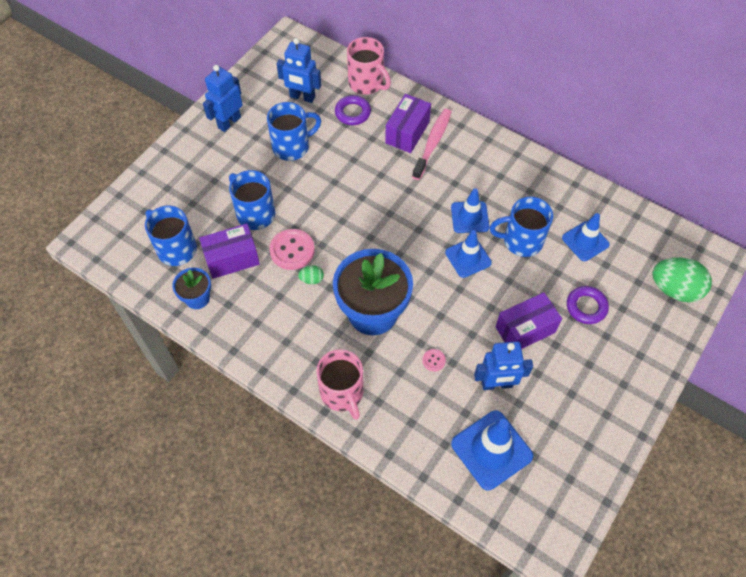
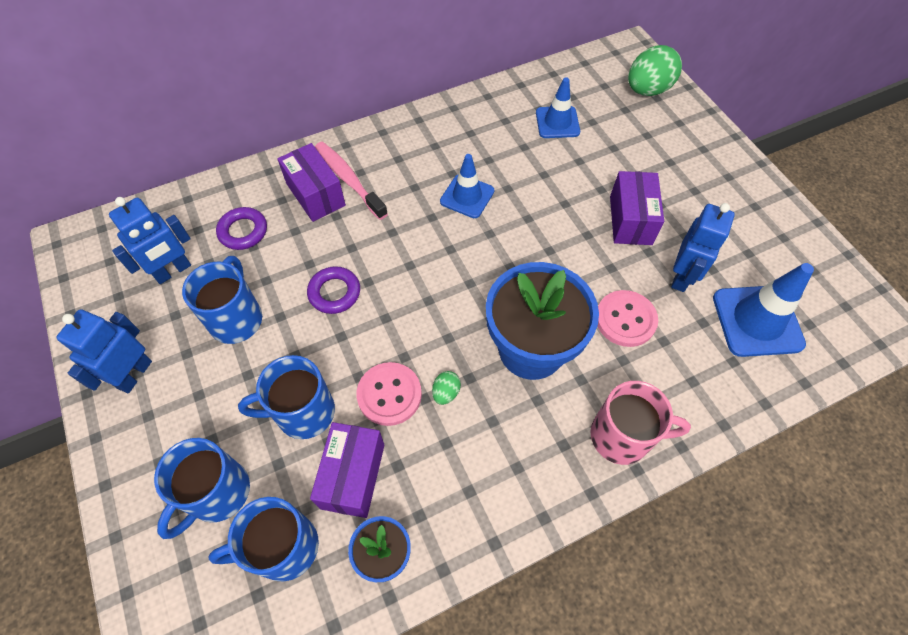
camera: 60 degrees left, 0 degrees up
(229, 122) = (134, 374): blue robot -> blue robot turned 45 degrees clockwise
(367, 83) = (215, 197): pink mug -> none
(433, 360) = (625, 319): pink button -> pink button, size x2.08
(468, 257) = (516, 223): blue traffic cone -> none
(521, 241) = (525, 169): blue mug -> blue mug (217, 493)
(586, 307) = (631, 160): purple ring -> purple ring (334, 293)

